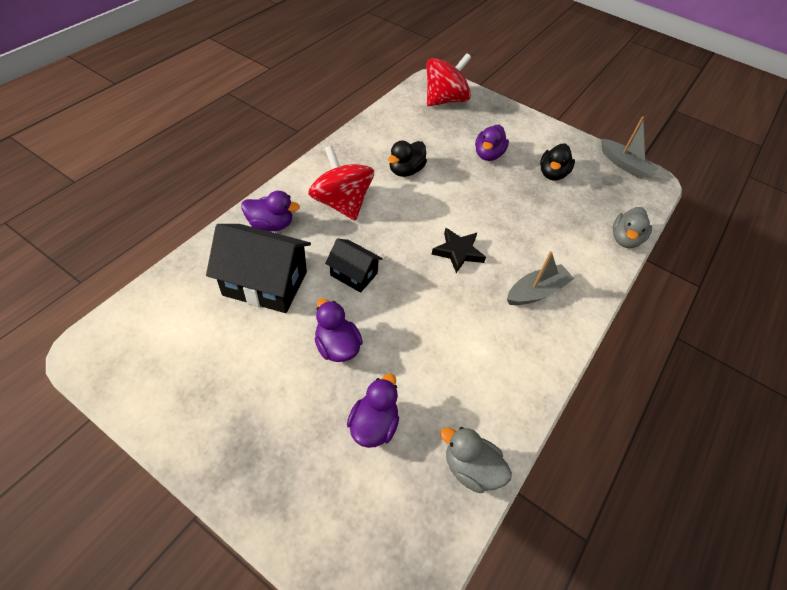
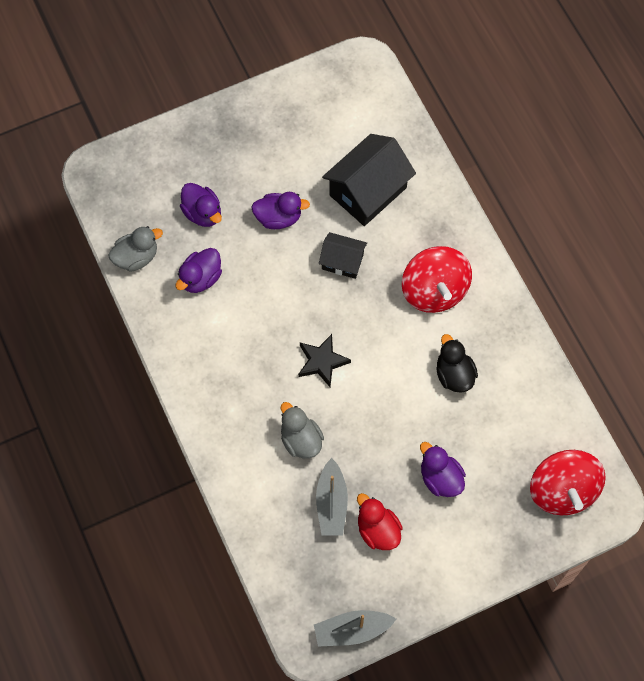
camera: 125 degrees right, 15 degrees up
(271, 224) = (435, 220): purple duck -> purple duck (200, 278)
(342, 203) = (434, 290): red spinning top -> red spinning top turned 75 degrees clockwise
(354, 274) = (342, 261): black house -> black house turned 45 degrees clockwise
(536, 292) = (243, 401): grey boat -> grey boat (331, 503)
(552, 174) = (378, 530): black duck -> red duck
(625, 239) = (254, 535): grey duck -> grey duck (301, 440)

